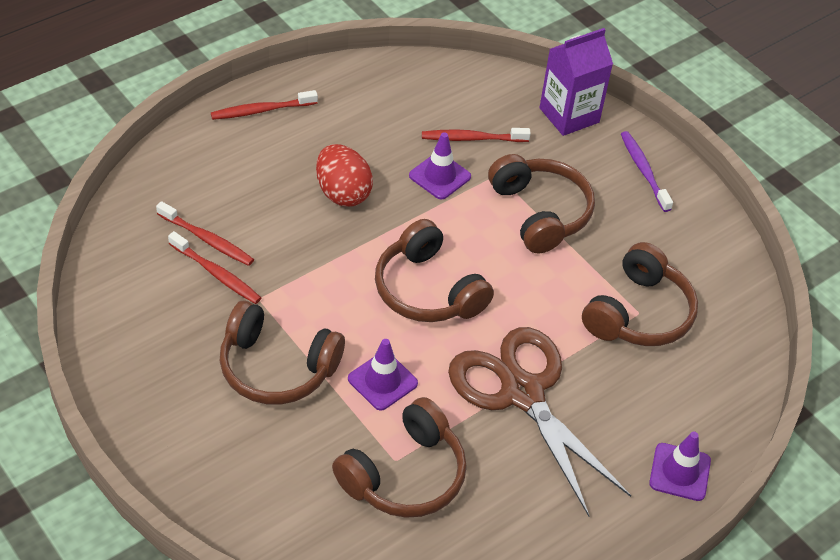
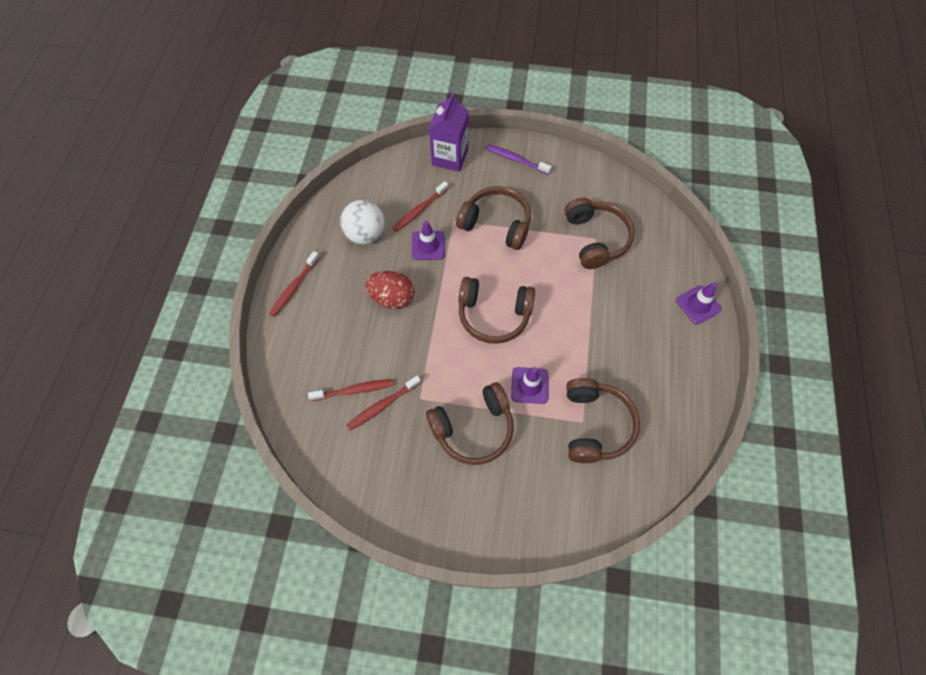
camera: 40 degrees left, 15 degrees up
(216, 274) = (382, 405): red toothbrush -> red toothbrush turned 150 degrees clockwise
(388, 118) = (365, 234): none -> white ball
(522, 393) = (595, 329): brown scissors -> none

